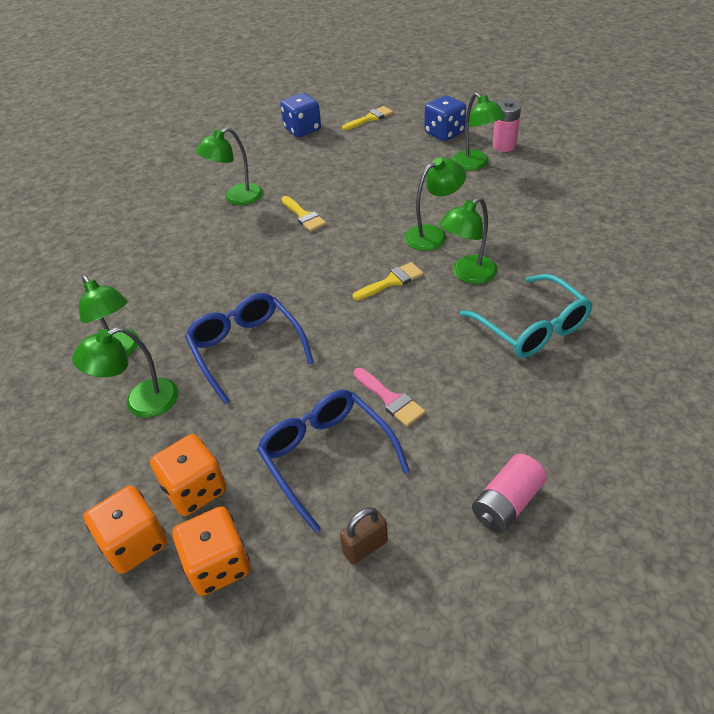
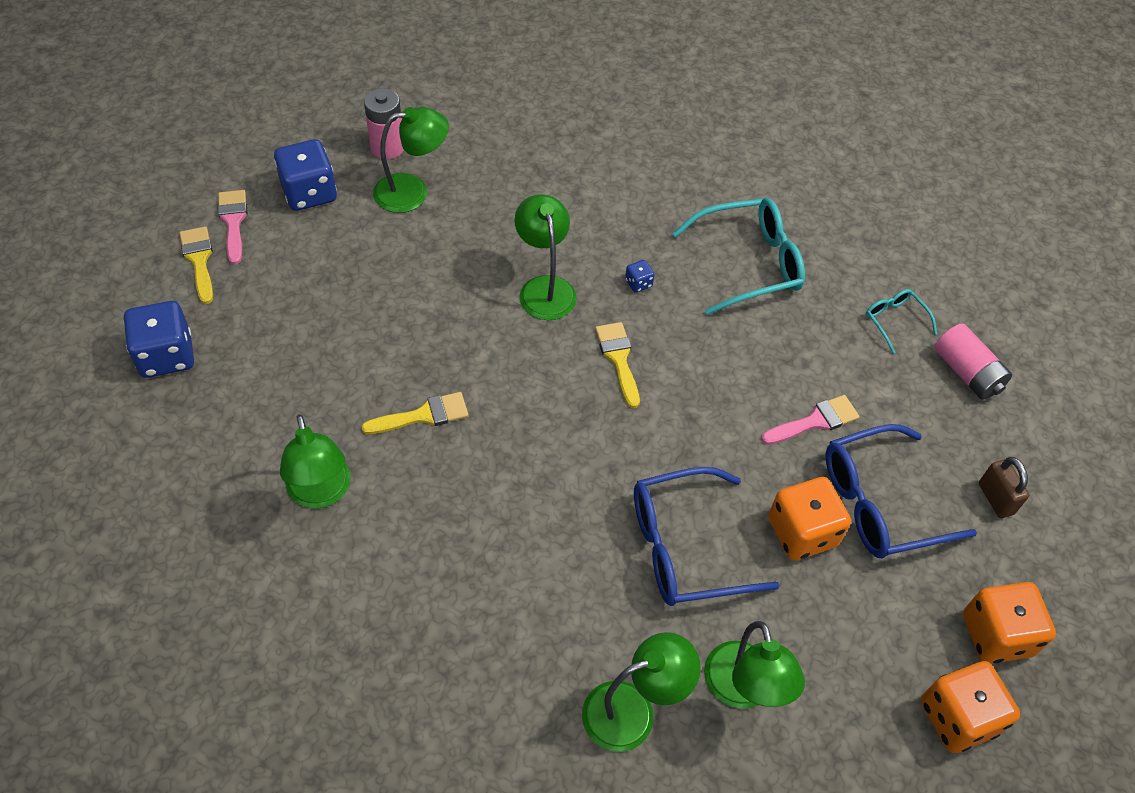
camera: 80 degrees left, 10 degrees up
(195, 490) = (897, 643): orange dice -> orange dice (802, 532)
(404, 119) = (233, 221): none -> pink brush
(467, 274) = (638, 283): green lamp -> blue dice
(535, 436) = (894, 321): none -> turquoise glasses

